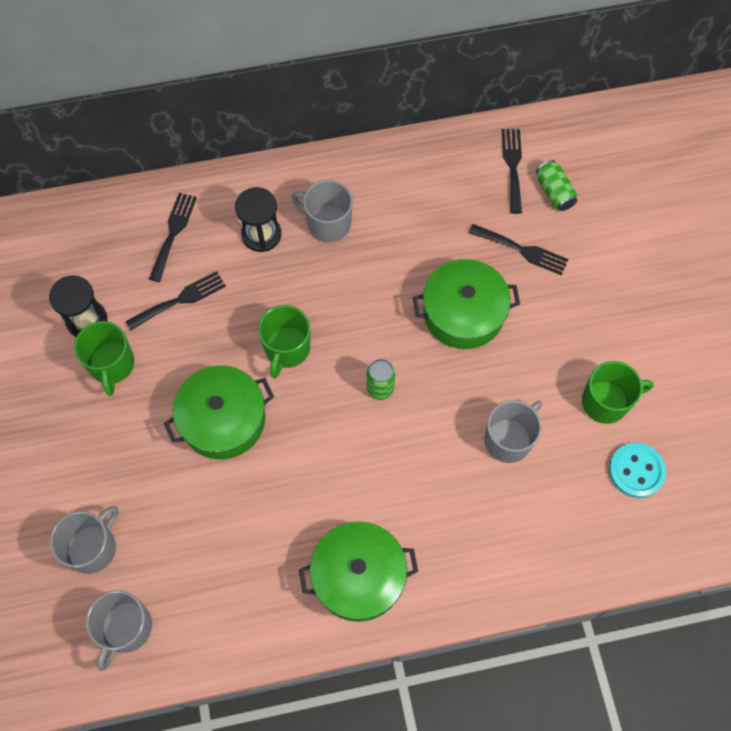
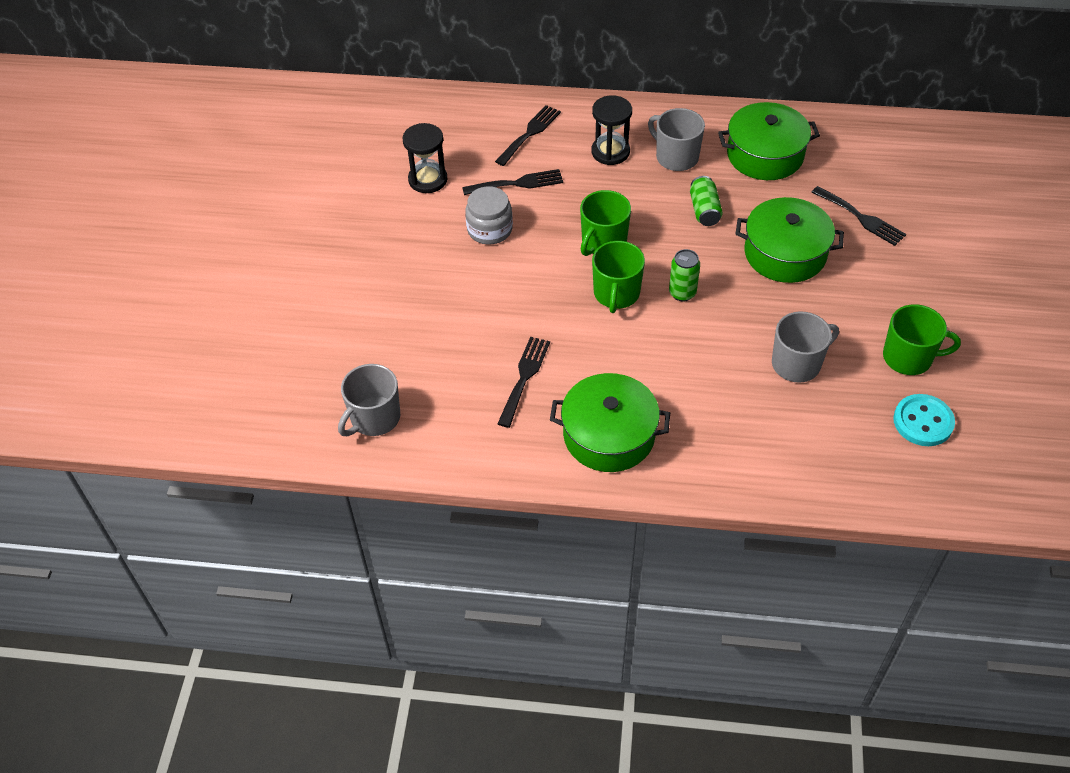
camera: 20 degrees right, 15 degrees down
(93, 548) = (368, 349): grey mug -> none
(112, 365) = (437, 217): green mug -> green mug (616, 294)
(170, 365) = (489, 229): none -> grey jar
(223, 419) = (523, 281): green pot -> green pot (765, 155)
(512, 166) = (873, 151): black fork -> black fork (524, 377)
(554, 192) = (908, 180): green can -> green can (704, 210)

